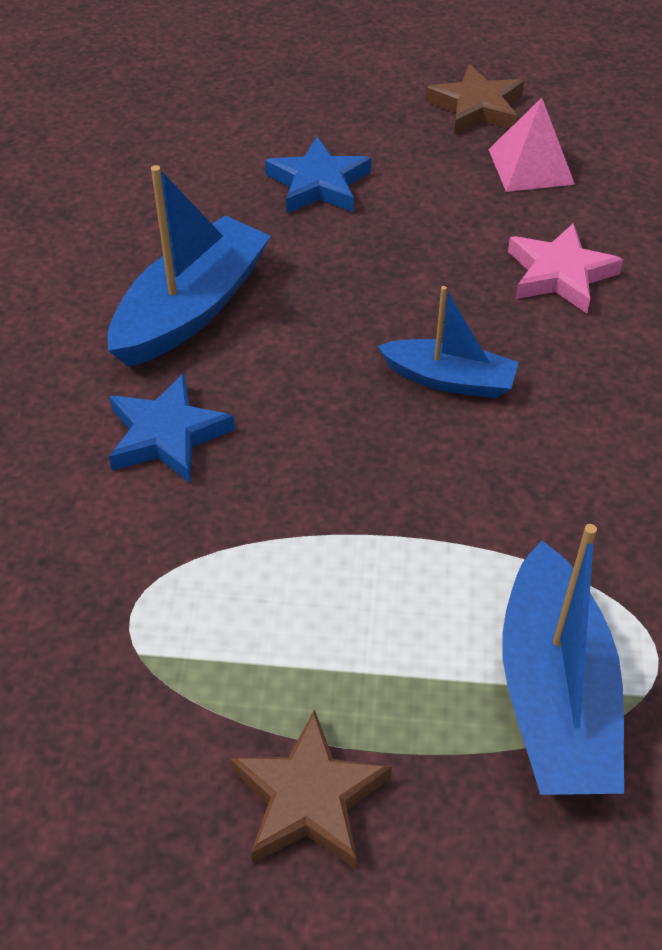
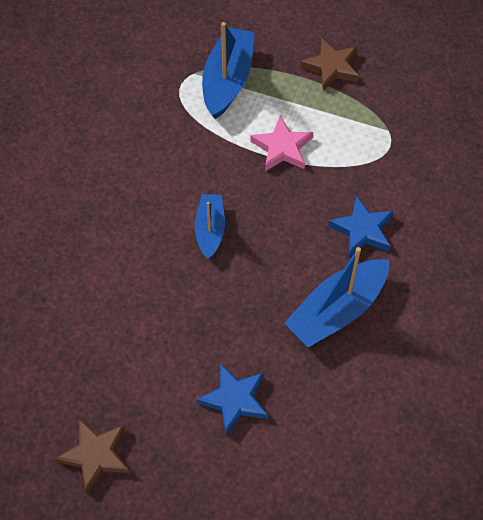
camera: 165 degrees left, 10 degrees up
(449, 379) = (210, 230): blue boat -> blue boat turned 60 degrees clockwise
(531, 166) = (89, 382): pink pyramid -> none
(560, 274) = (118, 286): pink star -> pink star (282, 148)

